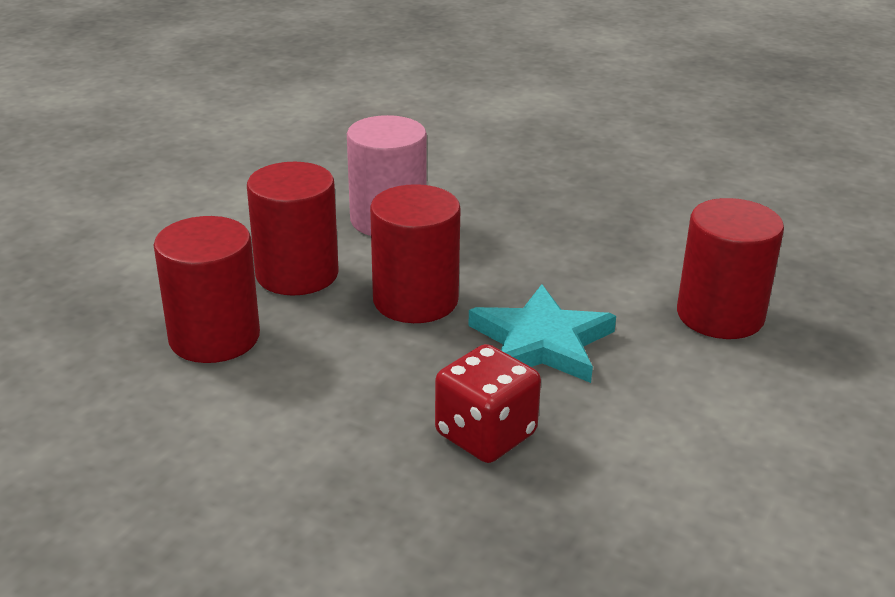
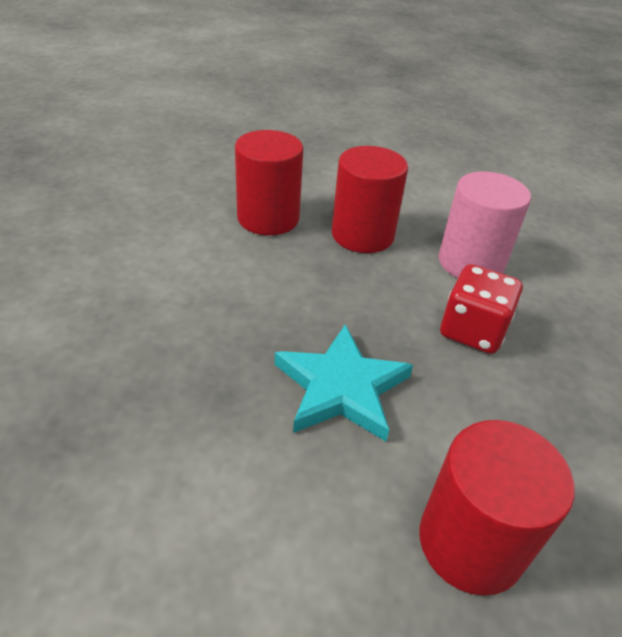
camera: 70 degrees right, 10 degrees up
(415, 300) = (363, 299): red cylinder -> none
(485, 434) = (197, 371): red dice -> red dice (472, 331)

